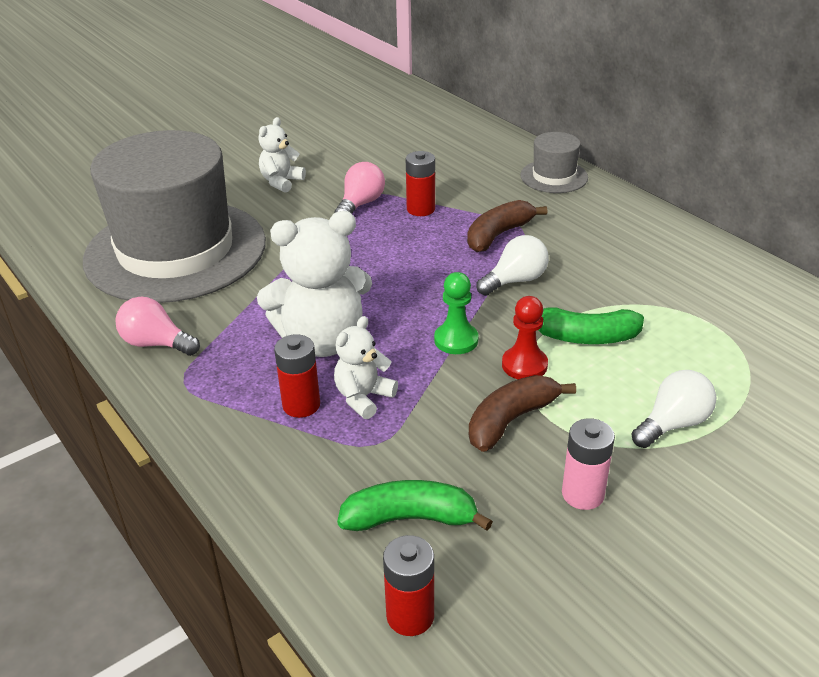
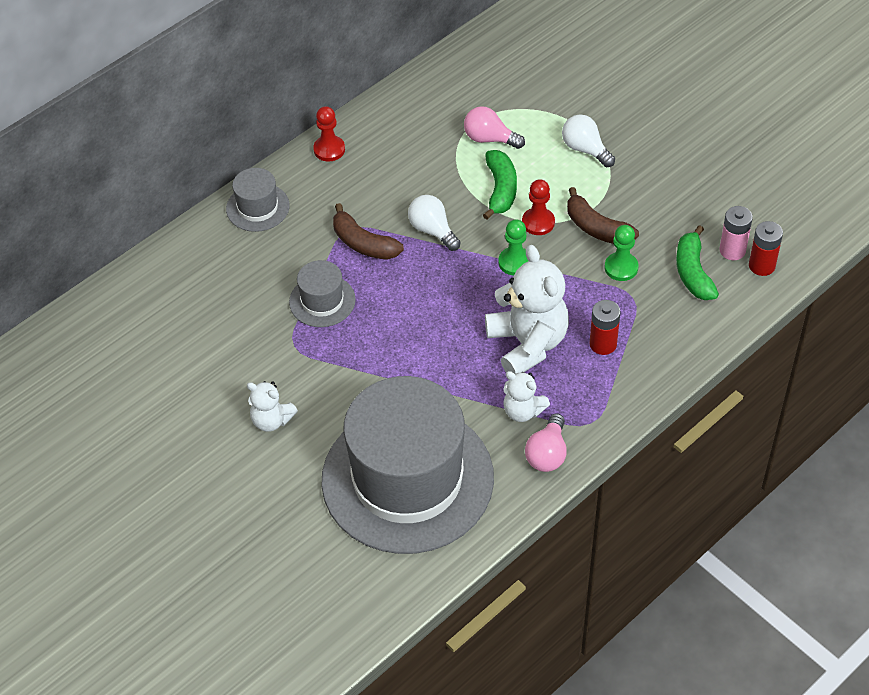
camera: 95 degrees left, 15 degrees up
(360, 204) = (314, 347): pink light bulb -> pink light bulb (489, 139)
(363, 397) = (588, 309): white teddy bear -> white teddy bear (523, 411)
(420, 209) = (322, 301): red battery -> grey hat
(432, 437) = (621, 268): none -> green pawn
(583, 494) = (655, 193): pink battery -> pink battery (732, 250)
(644, 217) = (329, 149): none -> red pawn

